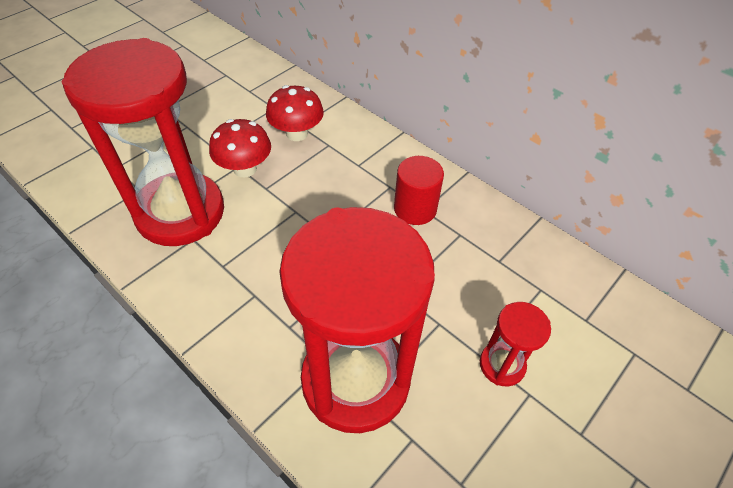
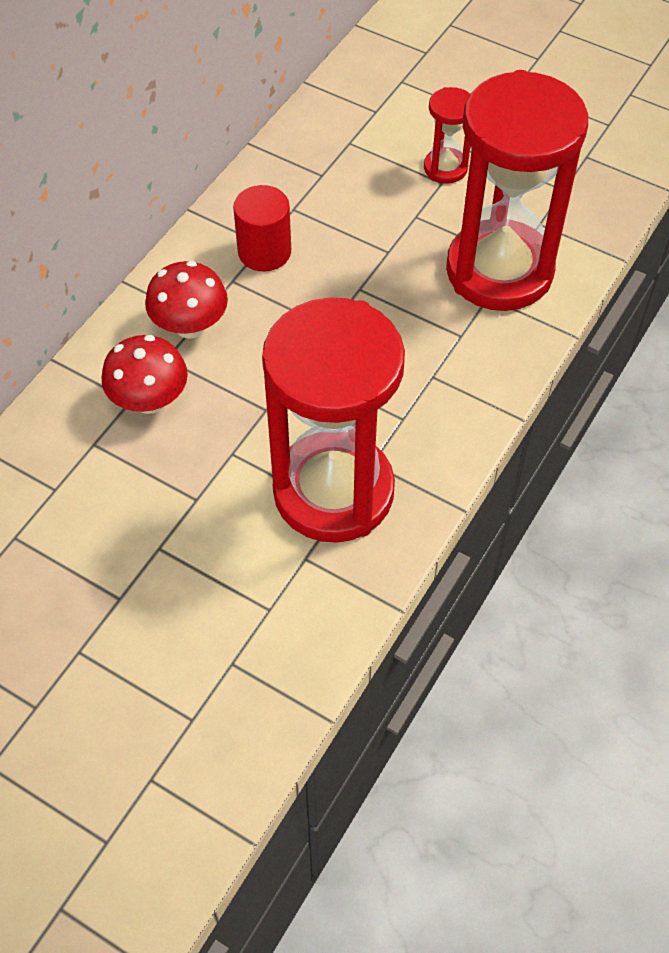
camera: 100 degrees left, 5 degrees up
(245, 169) = (235, 443): red mushroom -> red mushroom (190, 326)

